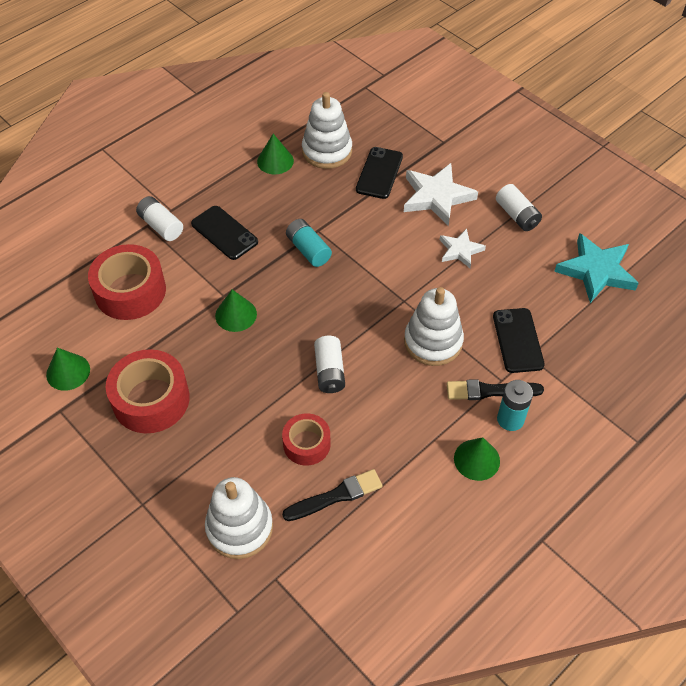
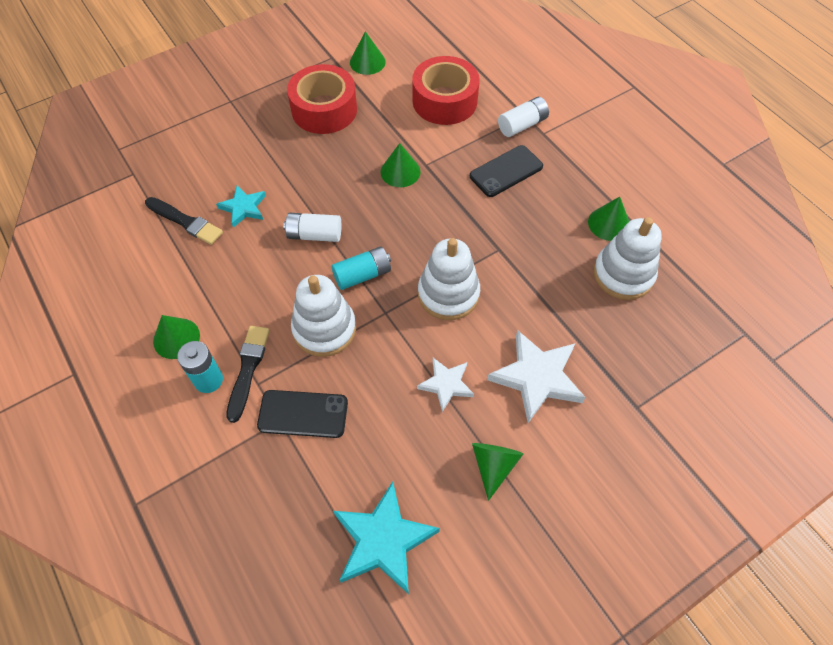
camera: 100 degrees right, 5 degrees up
(239, 528) = (185, 156): white stacking toy -> white stacking toy (448, 294)
(306, 444) = (243, 208): red tape -> turquoise star
(308, 250) = (472, 237): turquoise battery -> turquoise battery (362, 275)
(336, 496) = (185, 222): black brush -> black brush turned 45 degrees counterclockwise
(379, 173) = (582, 322): black phone -> none
(517, 215) = (493, 465): white battery -> green cone

